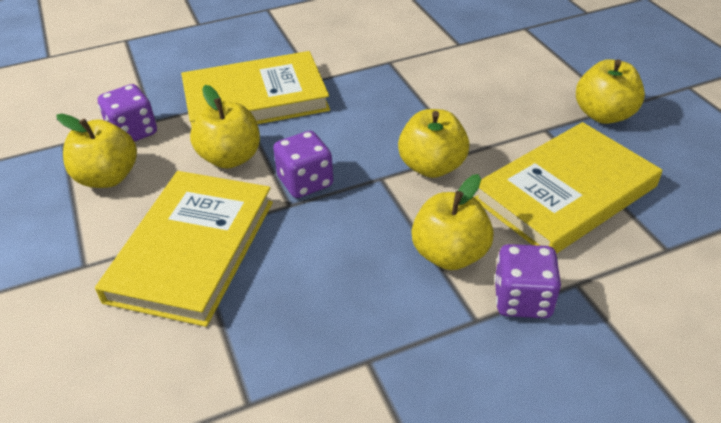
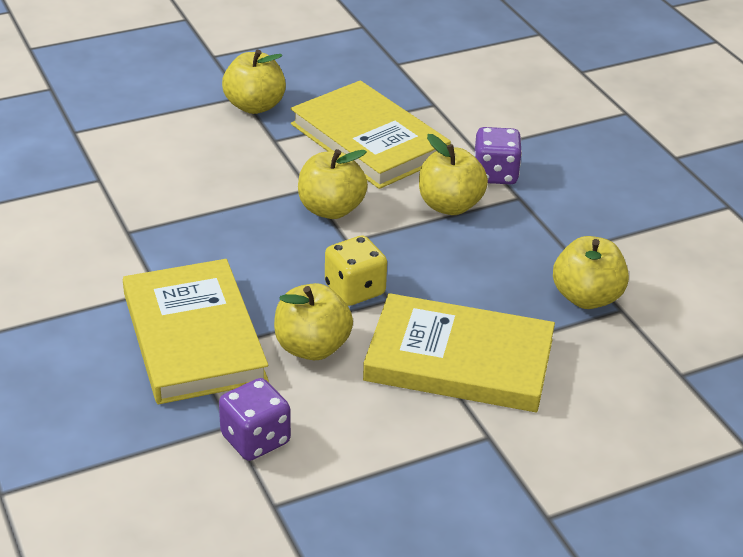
camera: 95 degrees left, 5 degrees down
(108, 177) = (346, 446): yellow apple -> yellow apple (586, 297)
(305, 182) = (355, 290): purple dice -> yellow dice

